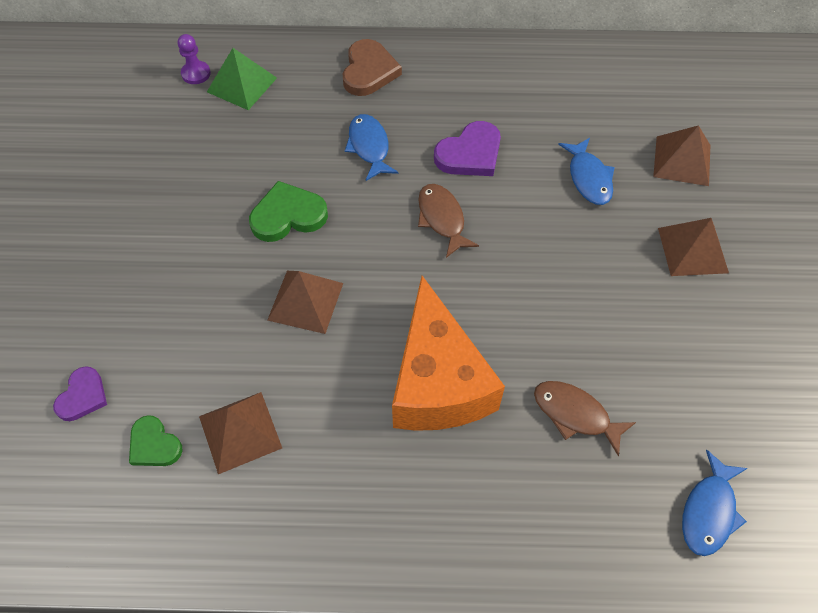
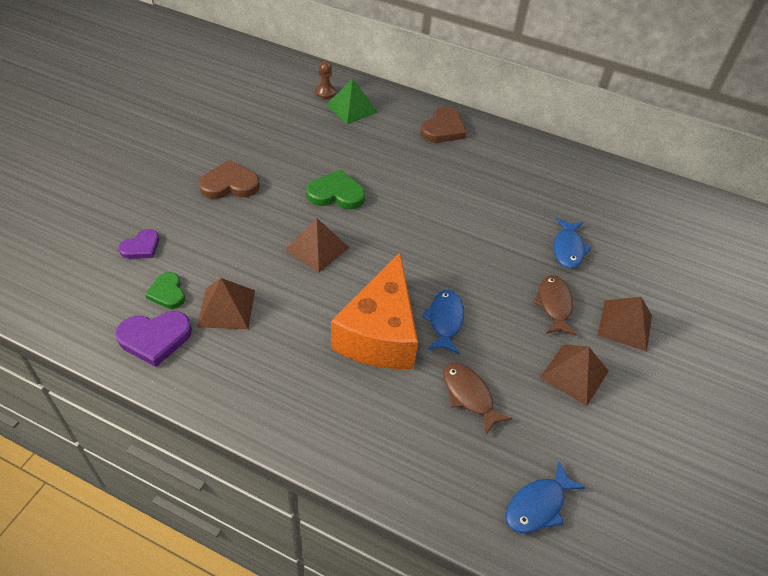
camera: 20 degrees right, 10 degrees down
(147, 257) = (230, 184): none -> brown heart
(196, 74) = (325, 92): purple pawn -> brown pawn
(369, 147) = (416, 173): blue fish -> blue fish (445, 320)
(442, 219) = (442, 234): brown fish -> brown fish (554, 305)
(470, 154) = (486, 202): purple heart -> purple heart (155, 338)
(682, 160) = (649, 264): brown pyramid -> brown pyramid (574, 374)

